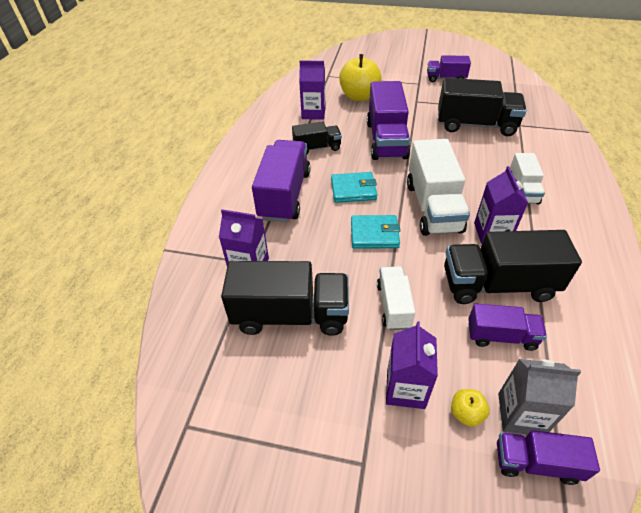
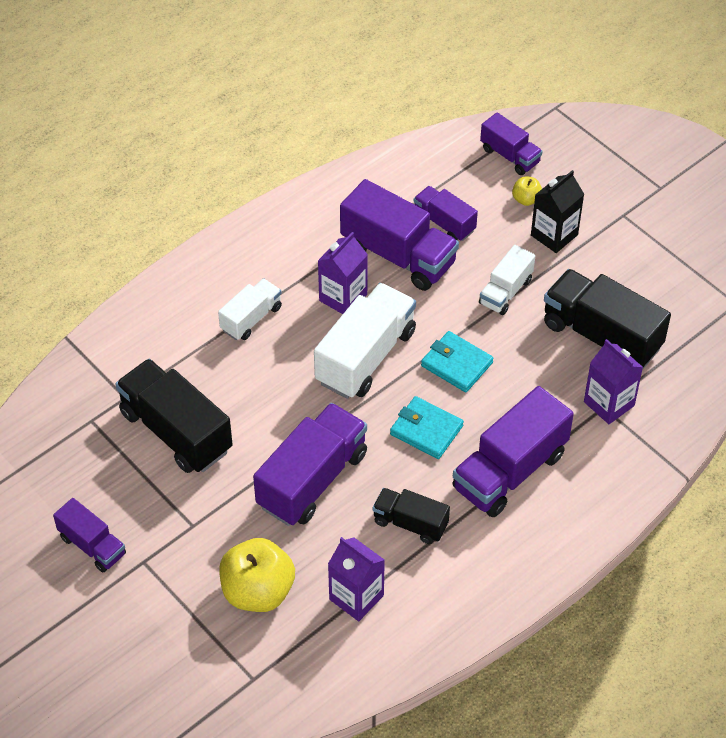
camera: 145 degrees left, 5 degrees up
(405, 388) = (554, 235): purple carton -> black carton
(498, 285) = (398, 255): black truck -> purple truck
(520, 414) = (489, 179): grey carton -> none

